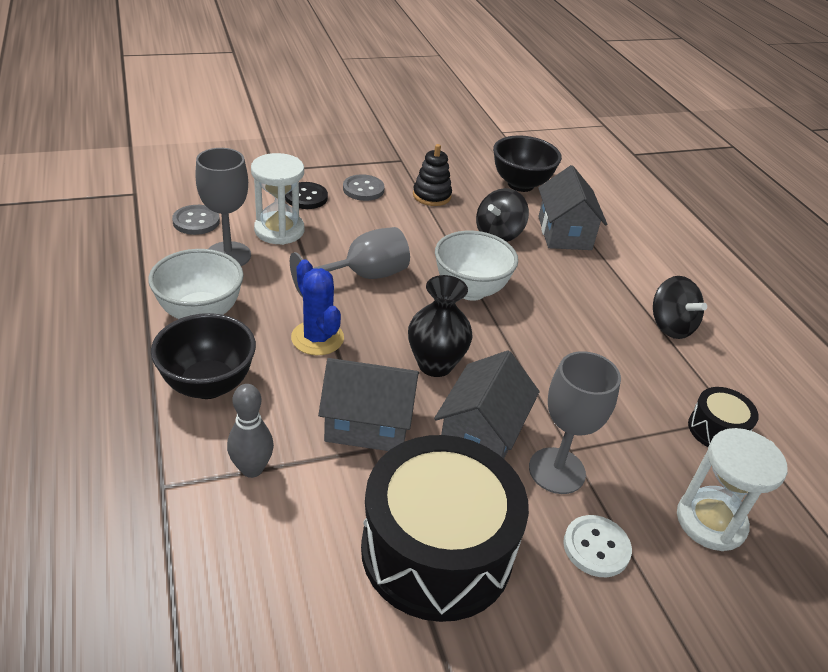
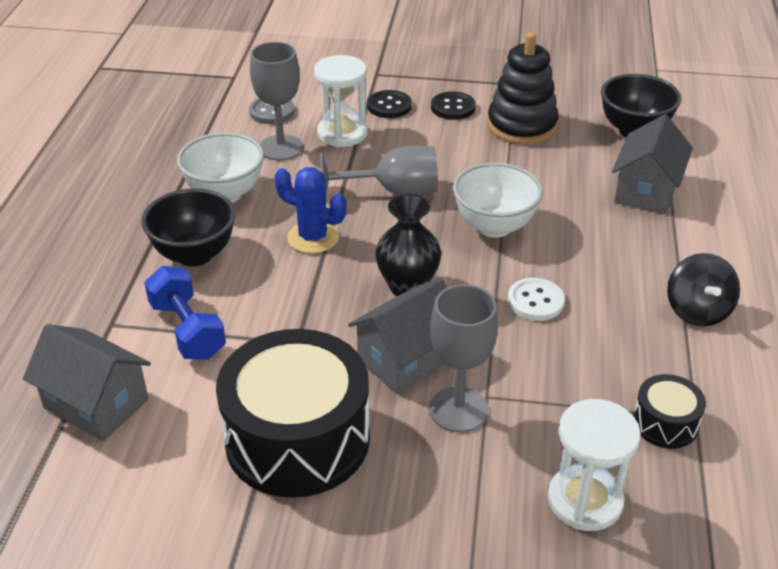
camera: 30 degrees right, 0 degrees up
(252, 469) = (187, 330): grey bowling pin -> blue dumbbell
(317, 338) = (313, 237): blue cactus -> blue cactus turned 60 degrees counterclockwise
(363, 189) = (453, 107): grey button -> black button
(368, 424) = (308, 321): grey house -> grey house (96, 404)
(431, 196) = (522, 126): black stacking toy -> black stacking toy, size x1.63
(498, 234) = (567, 178): black spinning top -> none
(596, 547) = (446, 484): white button -> white button (535, 301)

